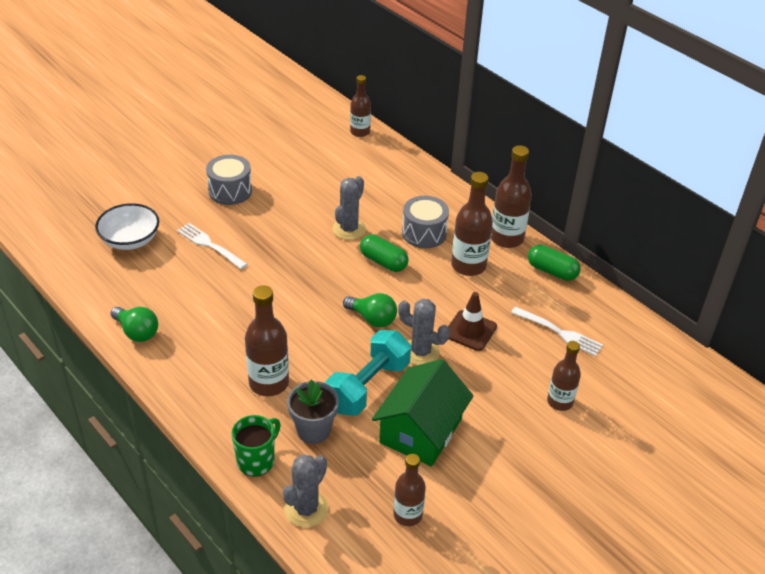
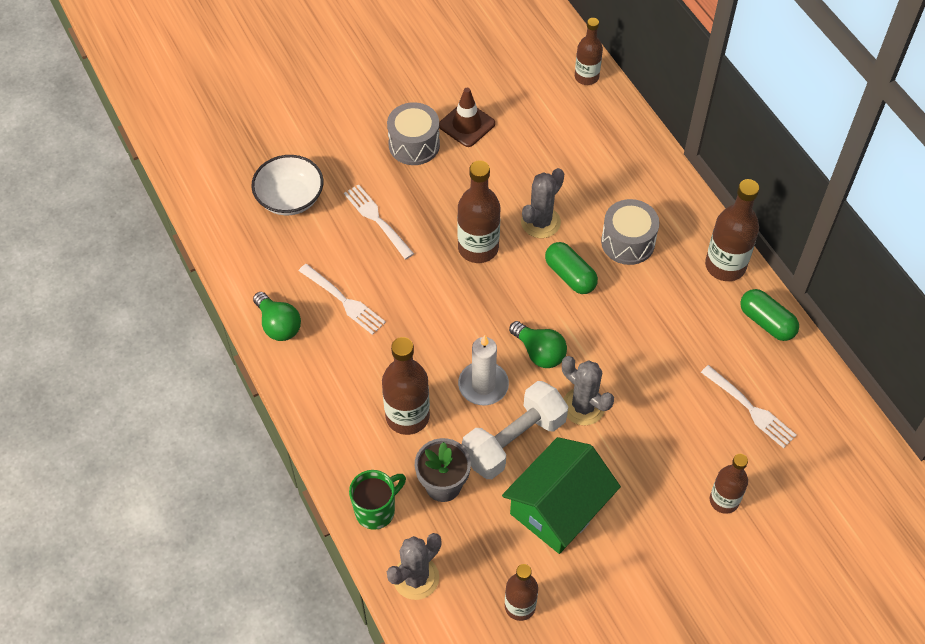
camera: 15 degrees right, 15 degrees up
(193, 306) = (344, 301): none -> white fork
(330, 349) = (483, 385): none -> white candle
(368, 386) = (514, 440): turquoise dumbbell -> white dumbbell
(468, 266) = (668, 297): brown bottle -> brown bottle (478, 248)
(470, 330) = (647, 388): brown traffic cone -> brown traffic cone (466, 124)

